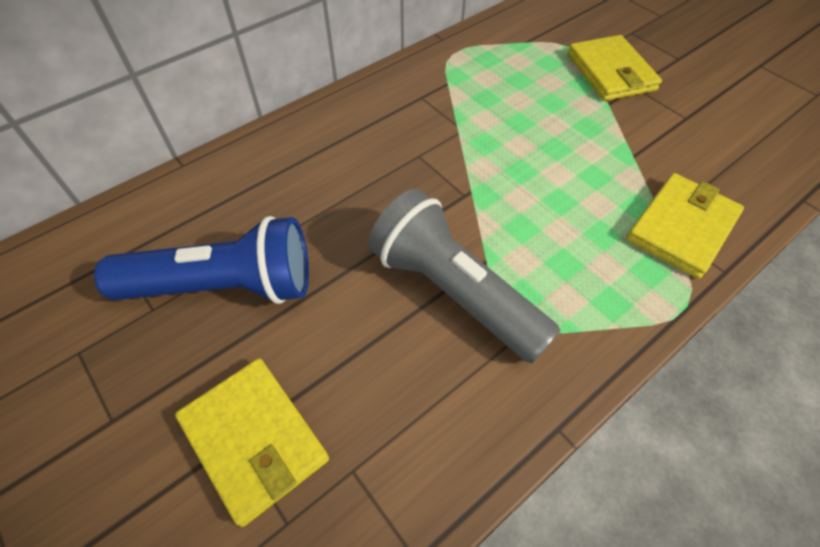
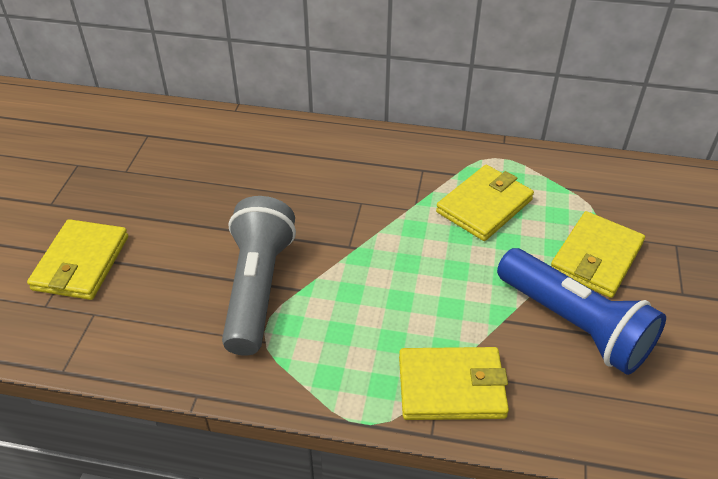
camera: 50 degrees right, 10 degrees down
(224, 286) = (166, 187): blue flashlight -> blue flashlight (574, 324)
(501, 90) = (484, 206): none -> yellow wallet

